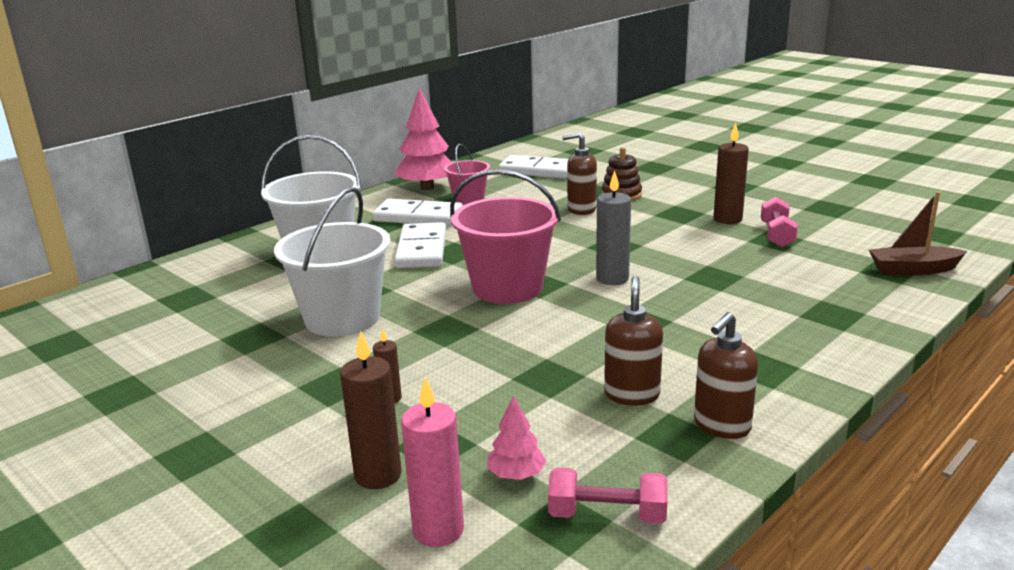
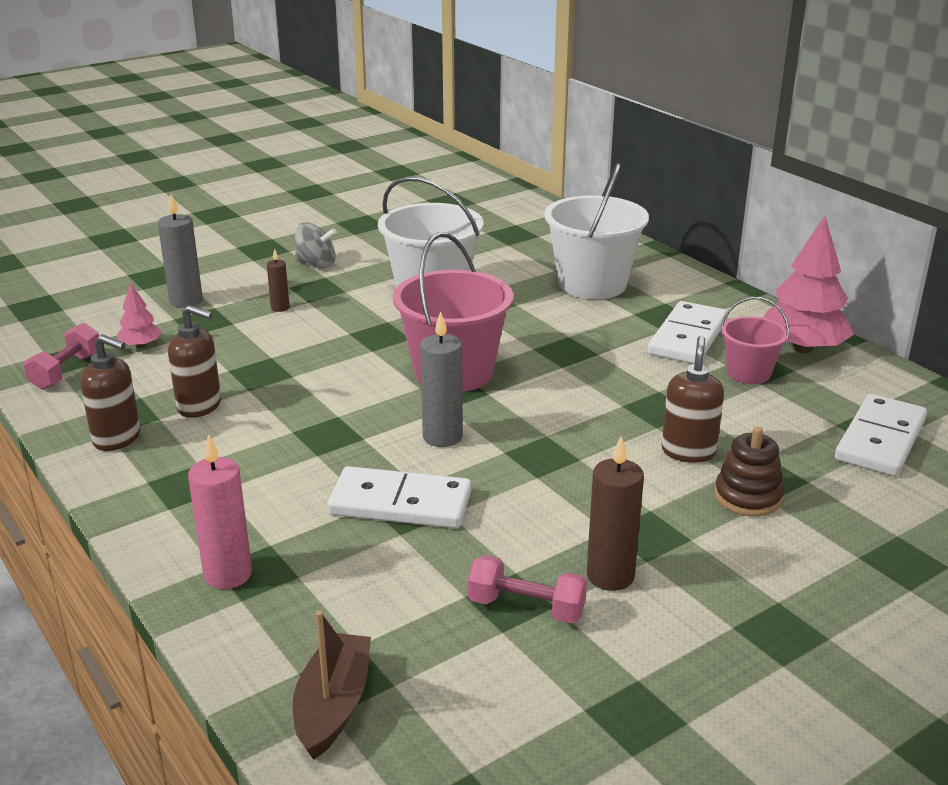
camera: 100 degrees right, 5 degrees up
(257, 400) = (316, 264): none -> grey spinning top
(378, 475) = (186, 301): brown candle -> grey candle
(421, 250) = (580, 334): white domino -> white domino (400, 503)
(438, 530) = (111, 316): pink candle -> pink candle (228, 574)
(721, 426) = (117, 438): brown soap dispenser -> brown soap dispenser turned 150 degrees clockwise

